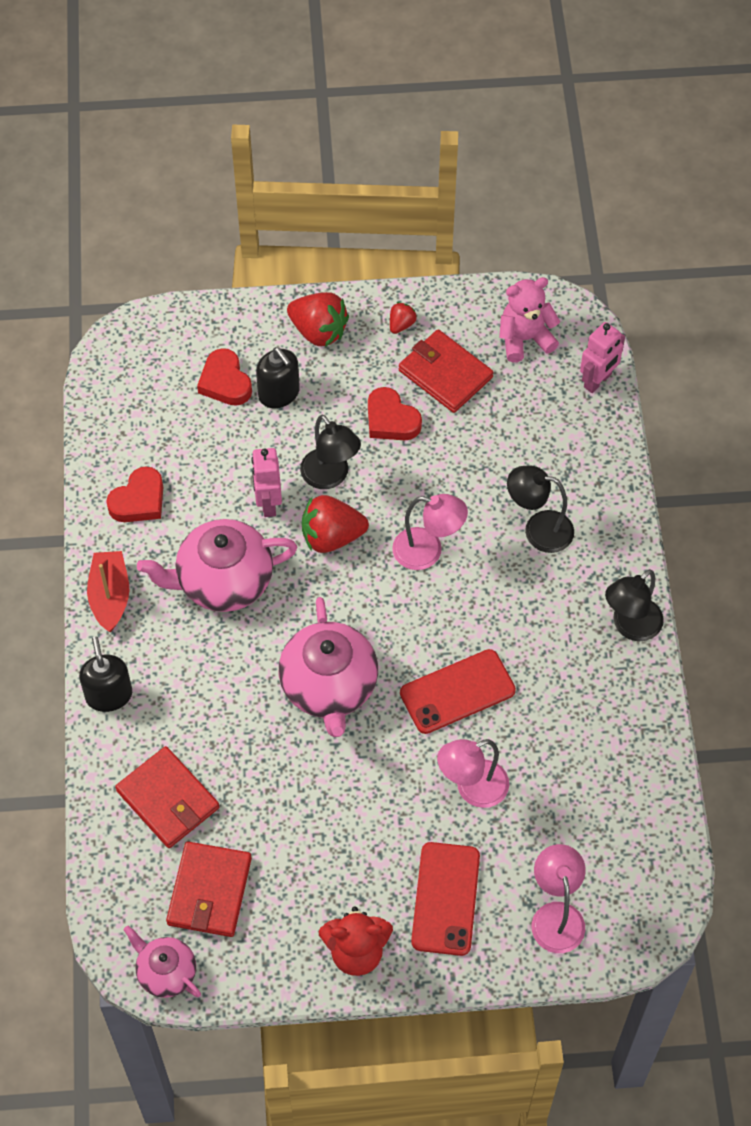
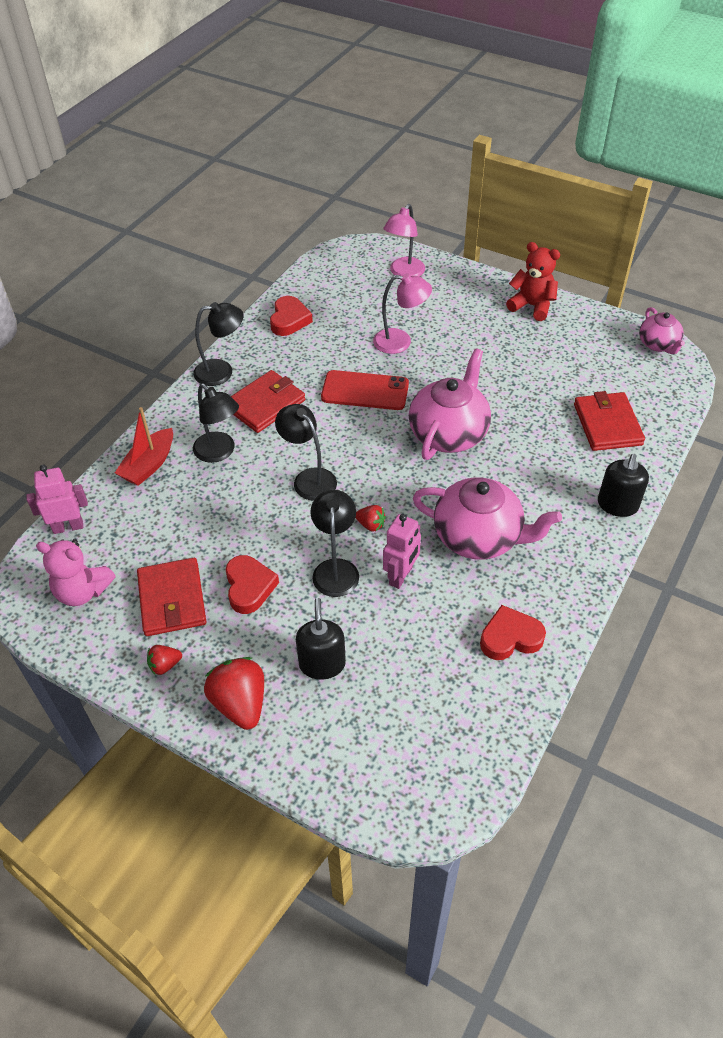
camera: 145 degrees left, 10 degrees down
(110, 596) = (579, 573): red boat -> red boat (149, 465)
(209, 891) = (607, 368): red wallet -> red wallet (265, 404)
(225, 382) = (361, 704): red heart -> red heart (289, 320)
(331, 537) = (371, 525): red strawberry -> red strawberry, size x0.51
(428, 551) = (309, 478): pink lamp -> black lamp
(445, 899) = (460, 304): red phone -> none

